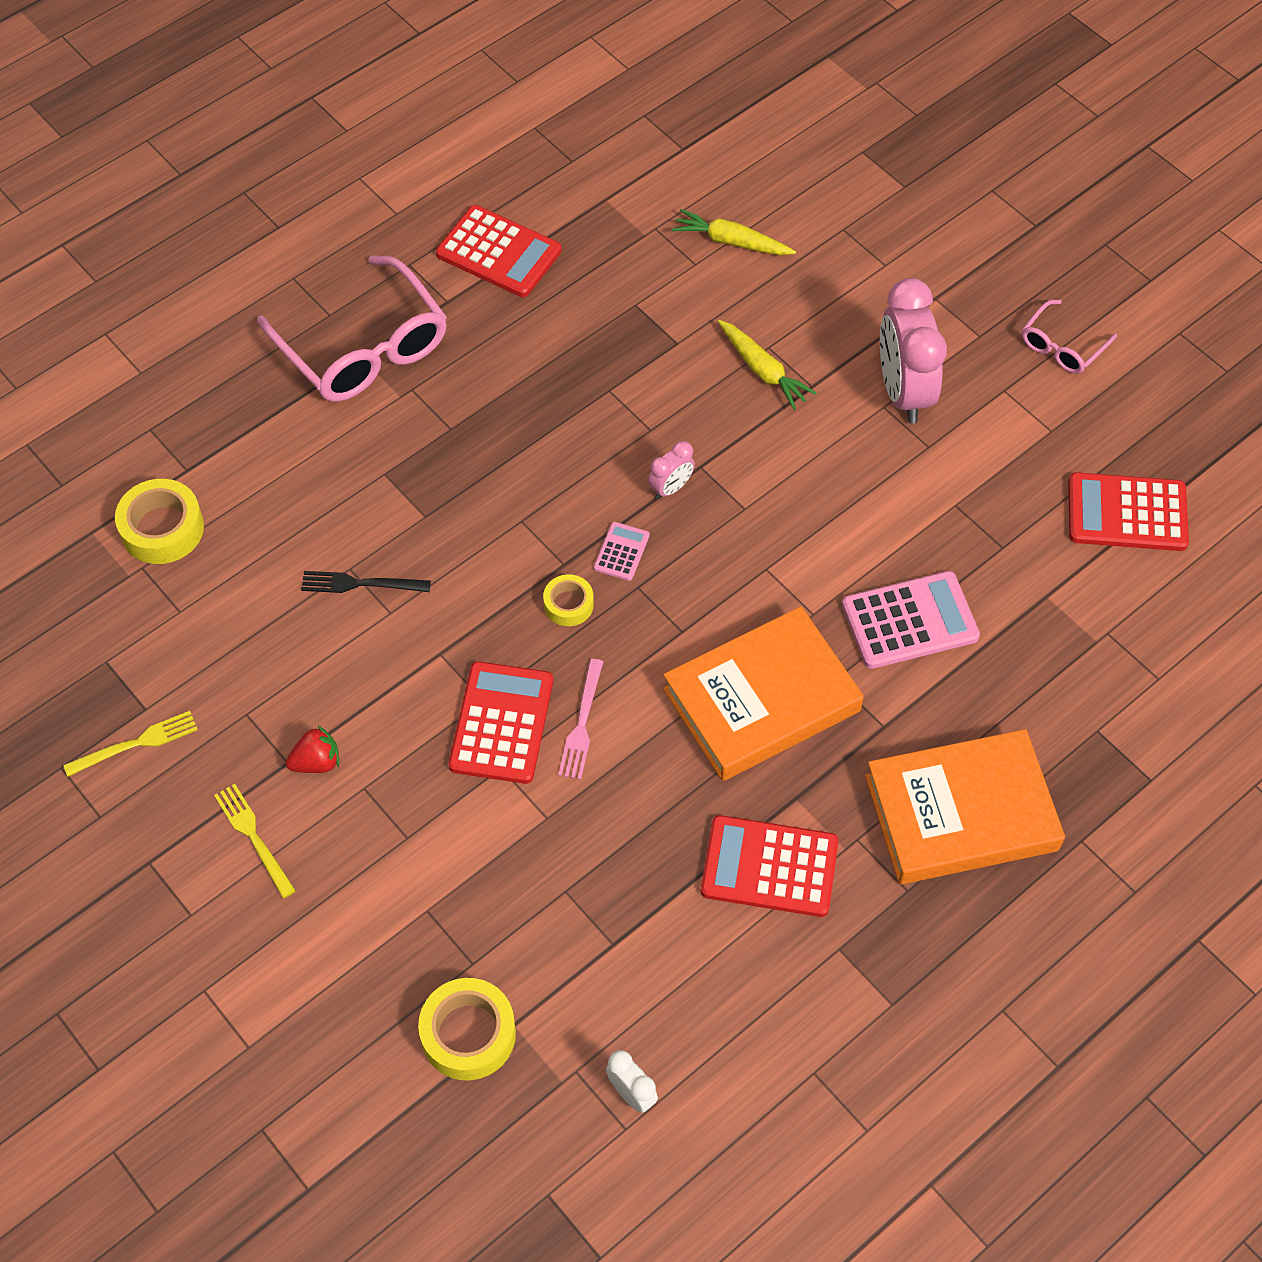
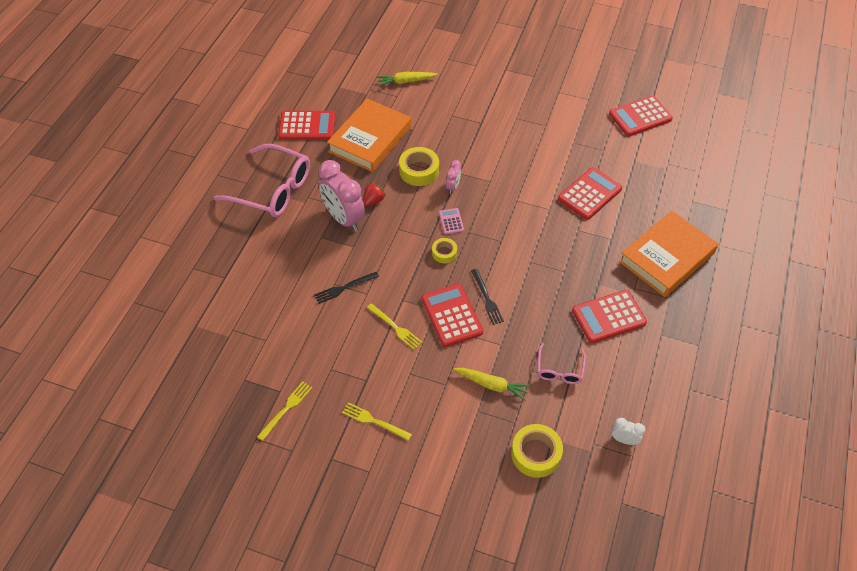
camera: 30 degrees left, 5 degrees down
(162, 529) = (231, 308): yellow tape -> yellow tape (419, 171)
(316, 762) = (380, 373): red strawberry -> red strawberry (373, 201)
(395, 697) = (396, 328): none -> yellow fork
(582, 725) = (487, 299): pink fork -> black fork
(761, 700) = (554, 252): orange book -> orange book (370, 139)
(762, 370) = (456, 125): yellow carrot -> yellow carrot (492, 385)
(903, 391) = (520, 109): pink clock -> pink clock (344, 218)
(909, 621) = (589, 194): pink calculator -> red calculator
(1062, 346) = (568, 67): pink glasses -> pink glasses (559, 369)

